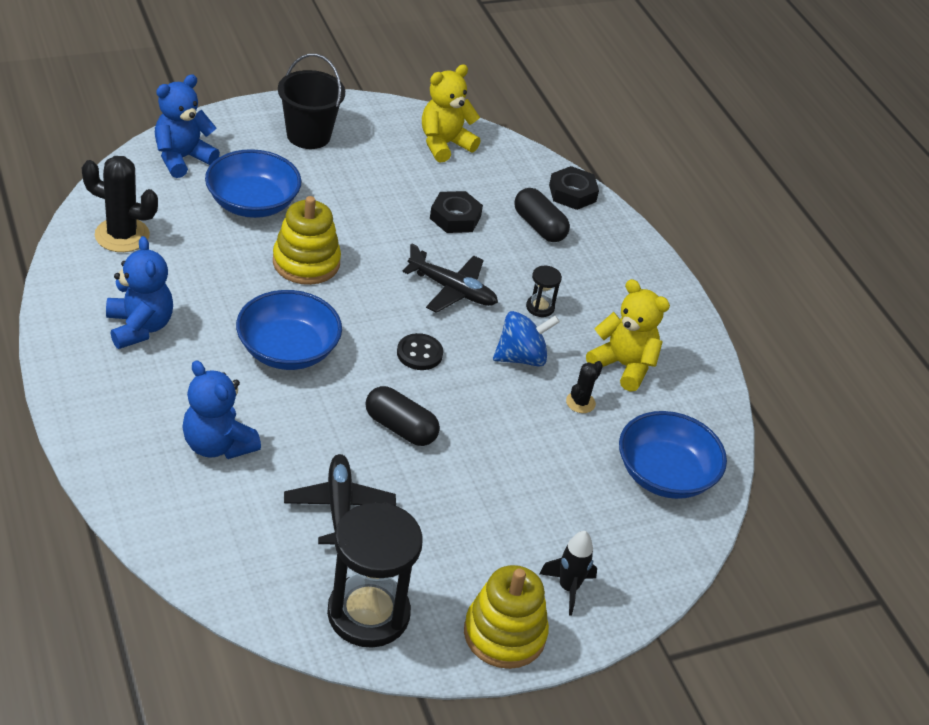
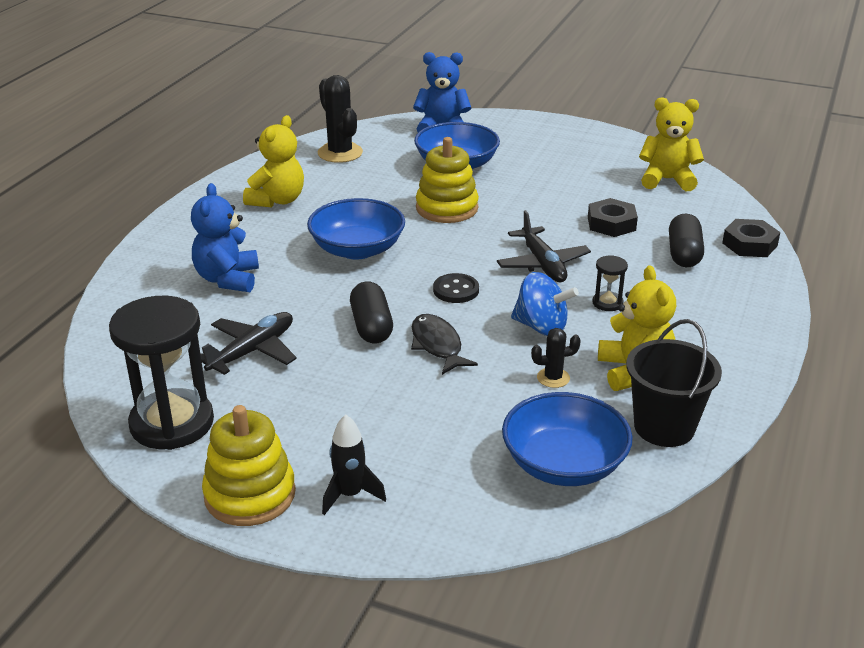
camera: 50 degrees right, 10 degrees down
(139, 327) = (277, 200): blue teddy bear -> yellow teddy bear
(308, 135) = (556, 143): black bucket -> black bucket (664, 427)
(470, 418) = (437, 345): none -> black fish

